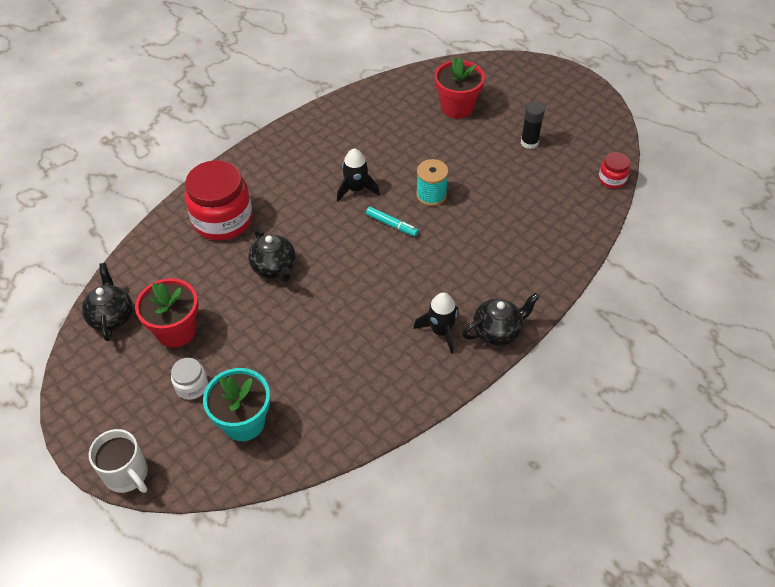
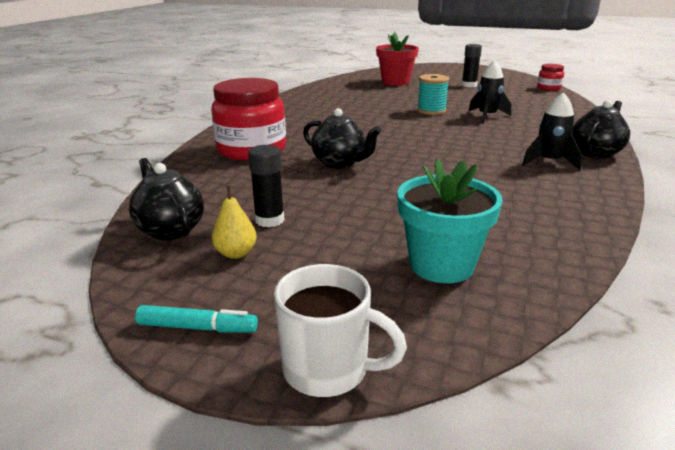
camera: 25 degrees left, 25 degrees down
(136, 360) = (236, 253): none -> yellow pear
(176, 331) = (269, 220): red flower pot -> black glue stick
(192, 386) = (336, 254): white jar -> none
(356, 189) = (364, 118): black rocket -> black rocket (487, 116)
(392, 225) = (419, 126): turquoise marker -> turquoise marker (197, 327)

